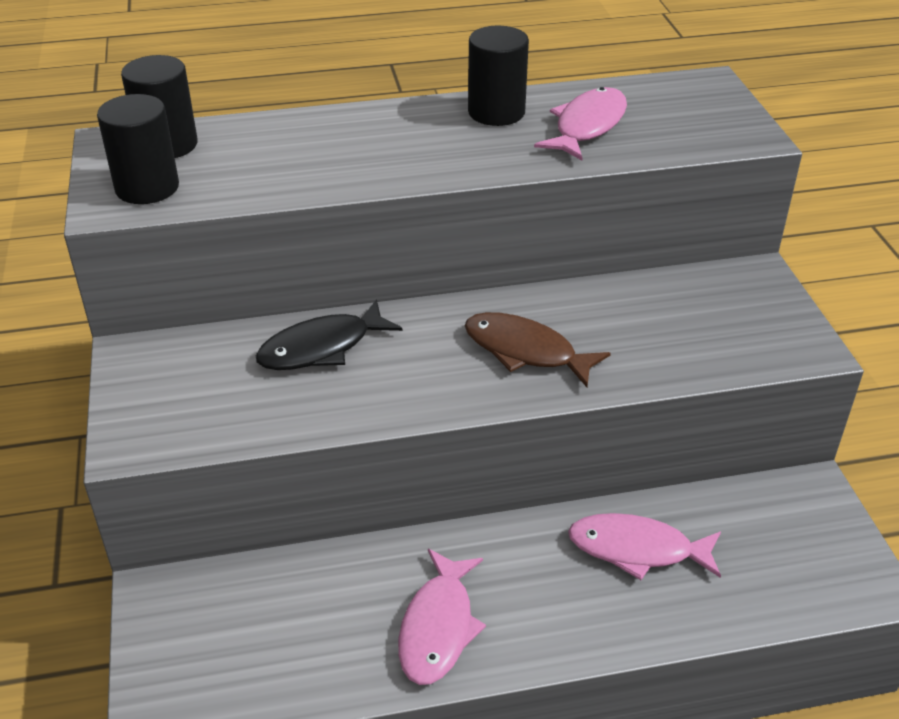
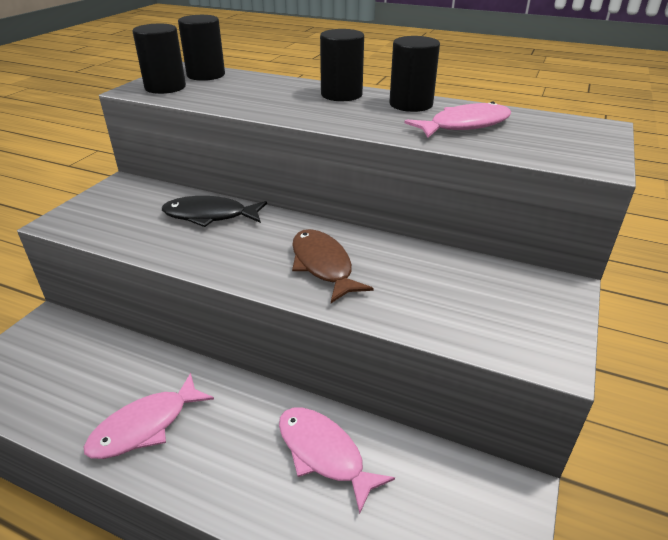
camera: 35 degrees right, 5 degrees down
(398, 122) = (341, 95): none -> black cylinder

